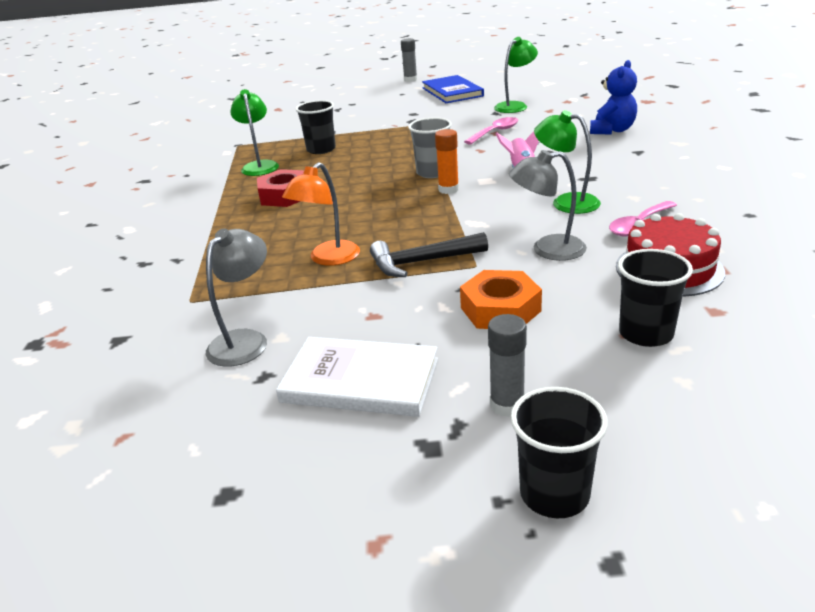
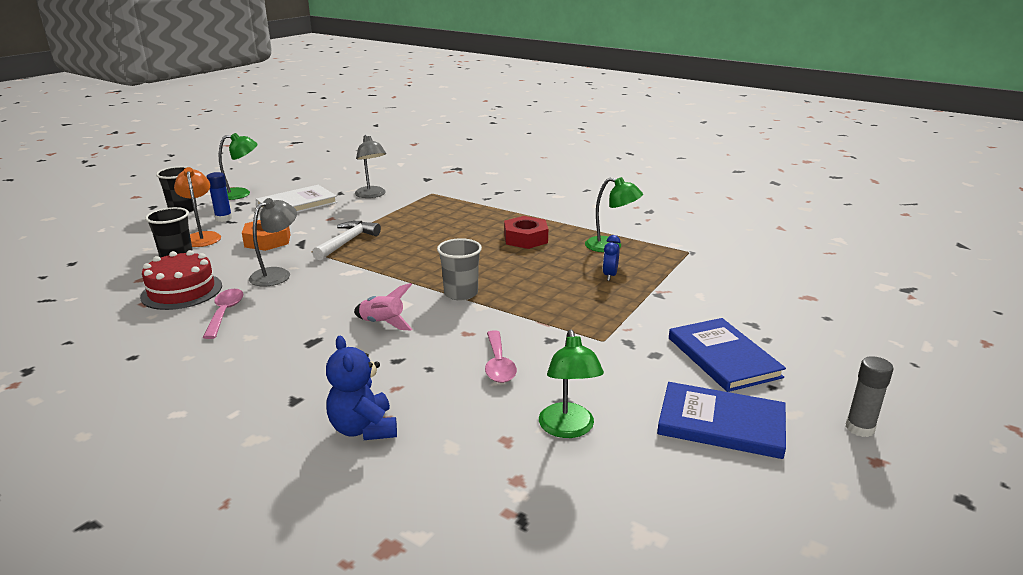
camera: 125 degrees right, 5 degrees down
(321, 149) = (610, 275): black cup -> blue clock
(328, 259) = (405, 225): orange lamp -> orange lamp (202, 237)
(389, 104) = (723, 357): none -> blue book
(421, 262) = (347, 242): black hammer -> white hammer
(448, 189) = (417, 285): orange glue stick -> none
(507, 405) = (223, 218): grey glue stick -> blue glue stick
(566, 202) = (304, 310): green lamp -> green lamp (241, 194)

